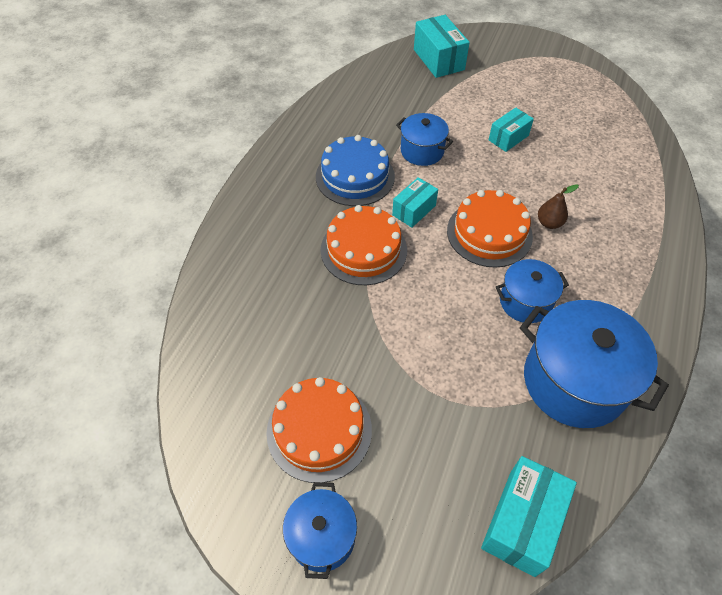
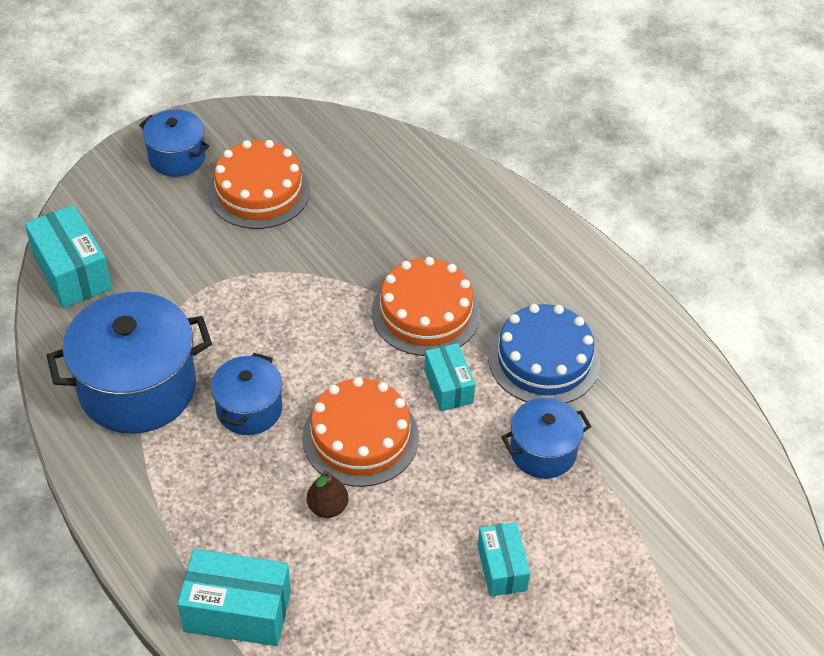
camera: 120 degrees right, 5 degrees down
(438, 59) = (738, 595): turquoise box -> turquoise box (237, 611)

